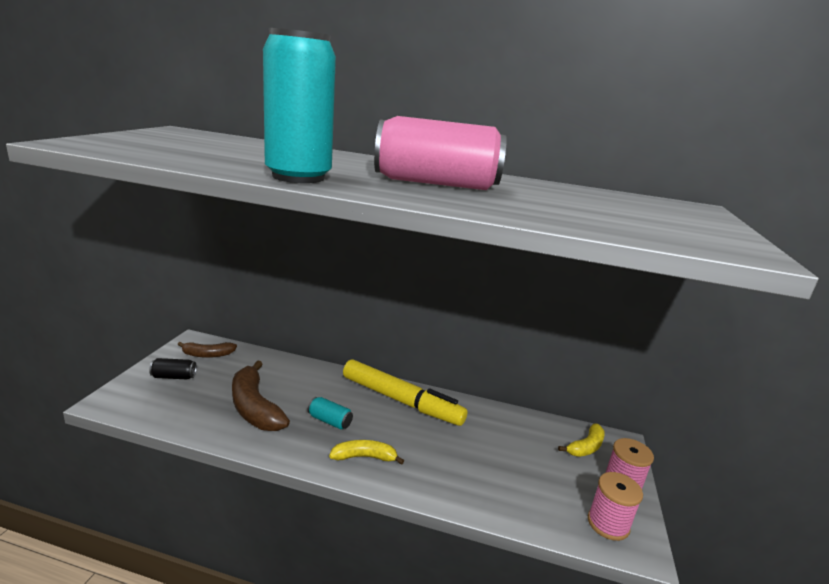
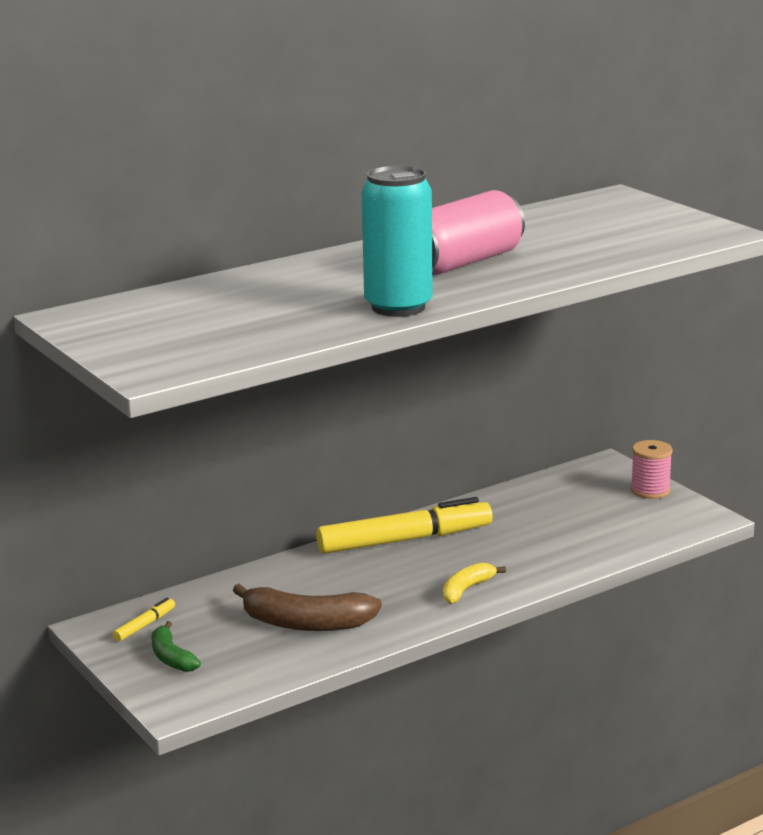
camera: 45 degrees left, 0 degrees up
(174, 377) = (171, 657): black can -> green banana
(207, 354) = (145, 625): brown banana -> yellow marker
(329, 421) = (387, 589): turquoise can -> none
(586, 447) = (591, 481): yellow banana -> none
(608, 524) = (676, 517): pink spool -> none

